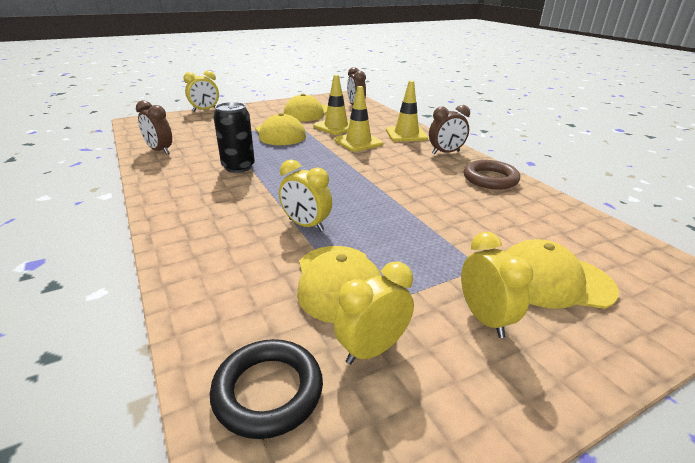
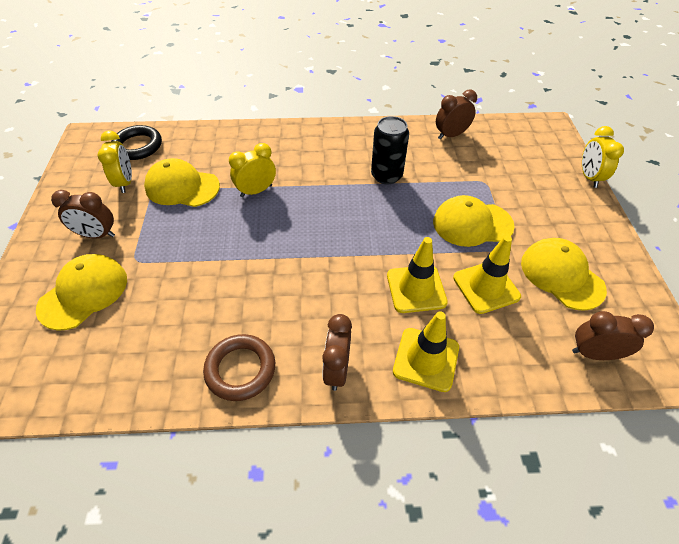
camera: 115 degrees right, 20 degrees up
(484, 318) = (97, 235): yellow clock -> brown clock

